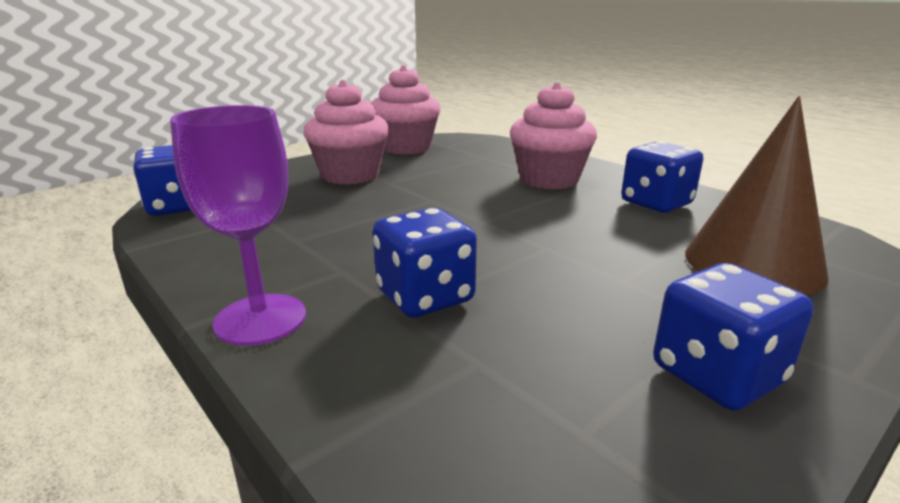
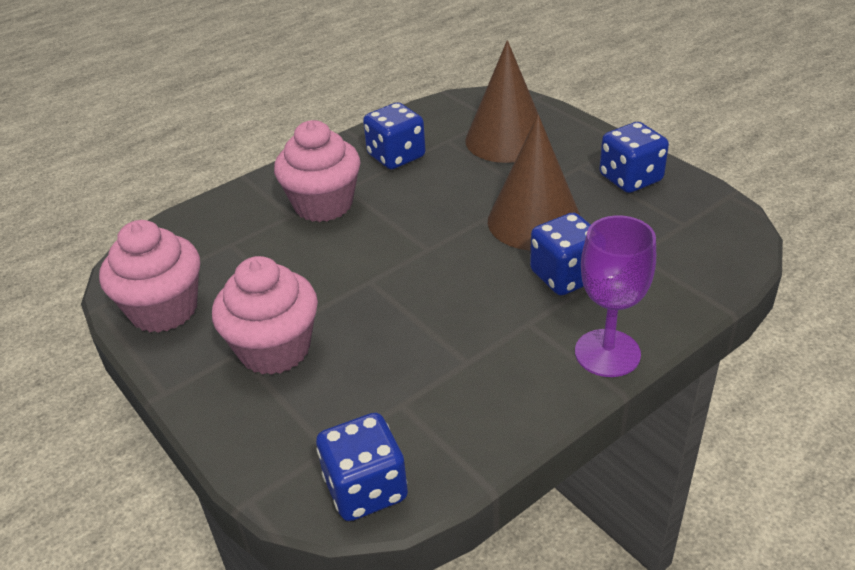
camera: 85 degrees left, 15 degrees up
(549, 279) = (534, 221): none -> brown cone

